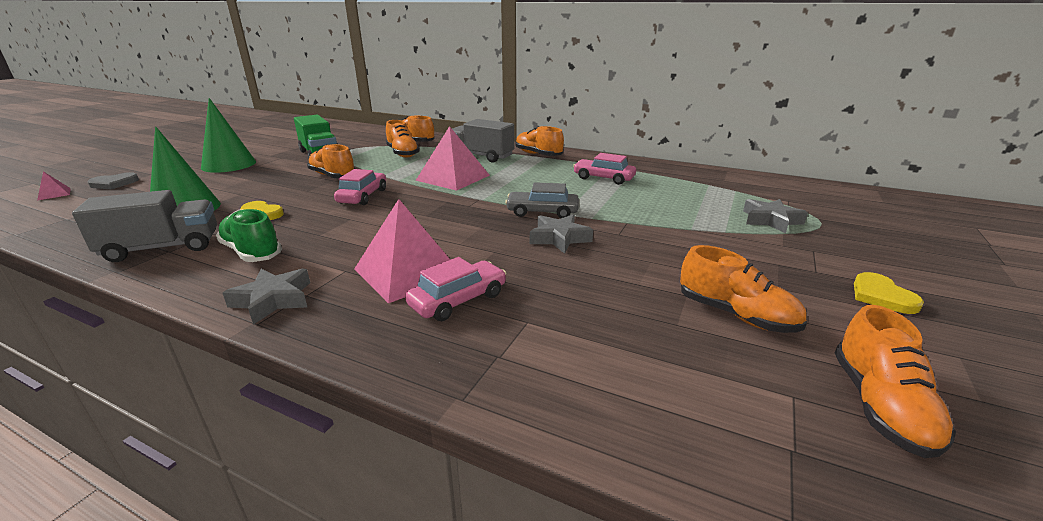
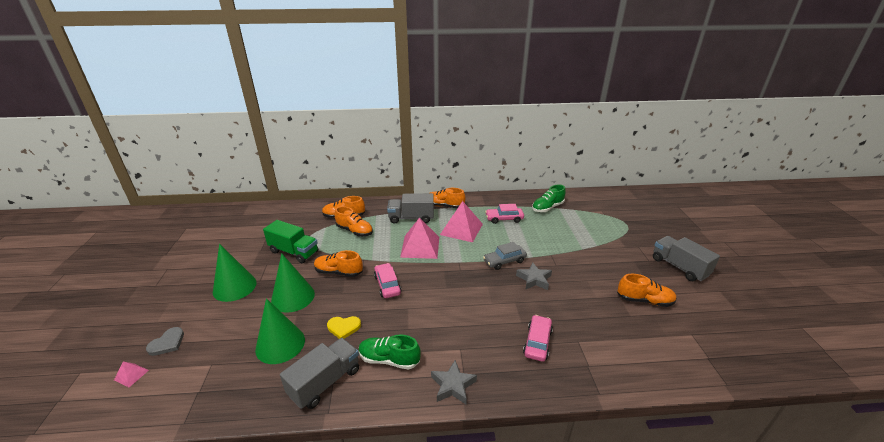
camera: 30 degrees left, 5 degrees up
(260, 182) = (293, 297): none -> green cone
(408, 272) = (493, 335): pink pyramid -> pink pyramid (461, 229)
(689, 181) = (547, 207): none -> green shoe
(770, 220) = (607, 229): grey star -> none
(880, 406) = (715, 326): orange shoe -> none
(881, 296) = (679, 267): yellow heart -> grey truck

